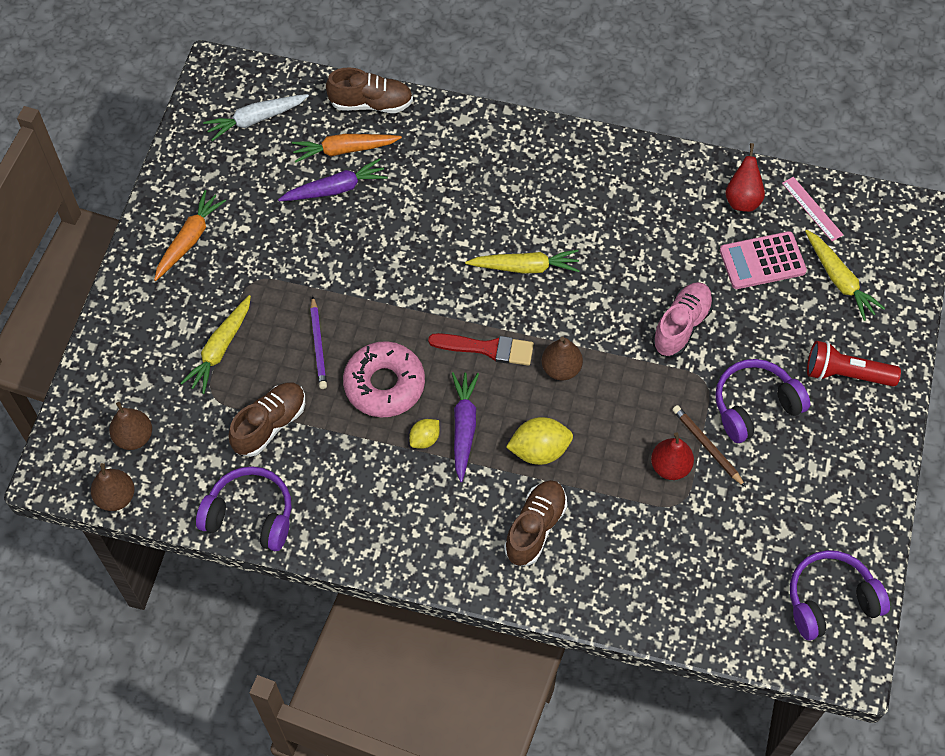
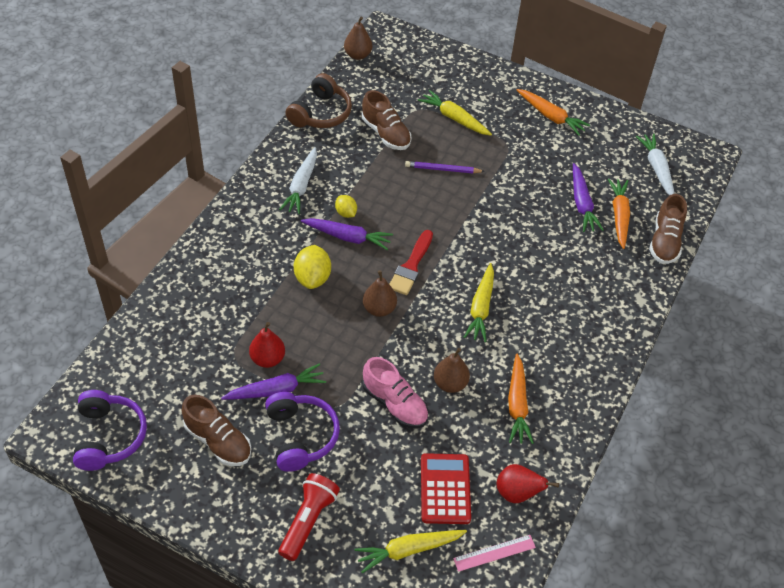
camera: 100 degrees right, 10 degrees down
(134, 437) = (398, 68): brown pear -> brown pear (450, 383)
(250, 515) = (320, 113): purple headphones -> brown headphones
(384, 384) = (398, 199): pink donut -> none
(393, 503) = (301, 186): none -> white carrot
(535, 528) = (250, 260): brown shoe -> brown shoe (218, 441)
(640, 214) = (517, 404): none -> orange carrot
(707, 446) = (276, 390): brown pencil -> purple carrot
(762, 261) = (445, 489): pink calculator -> red calculator

